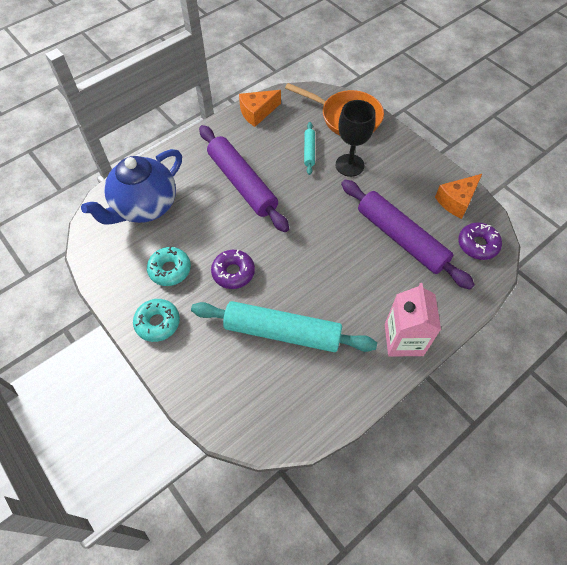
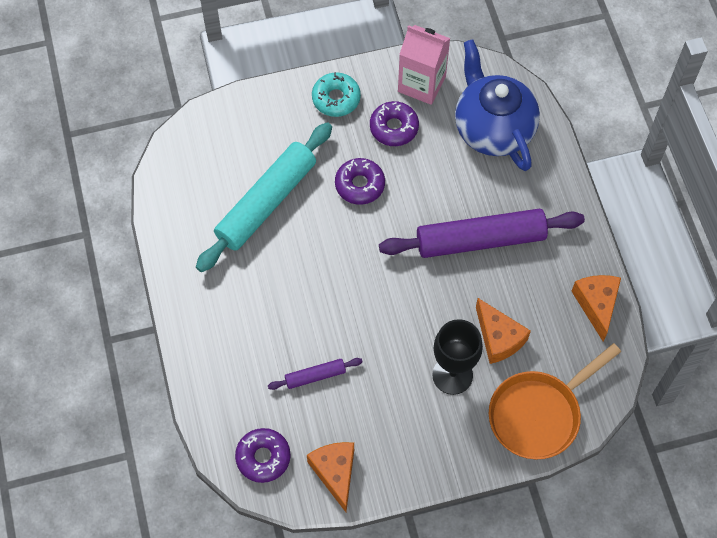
camera: 115 degrees right, 5 degrees up
(170, 269) = (394, 128): turquoise donut -> purple donut
(309, 151) = (498, 338): turquoise rolling pin -> orange cheese
(401, 238) = (315, 376): purple rolling pin -> purple rolling pin, size x0.45
(403, 340) = (196, 310): pink carton -> pink carton (421, 84)

